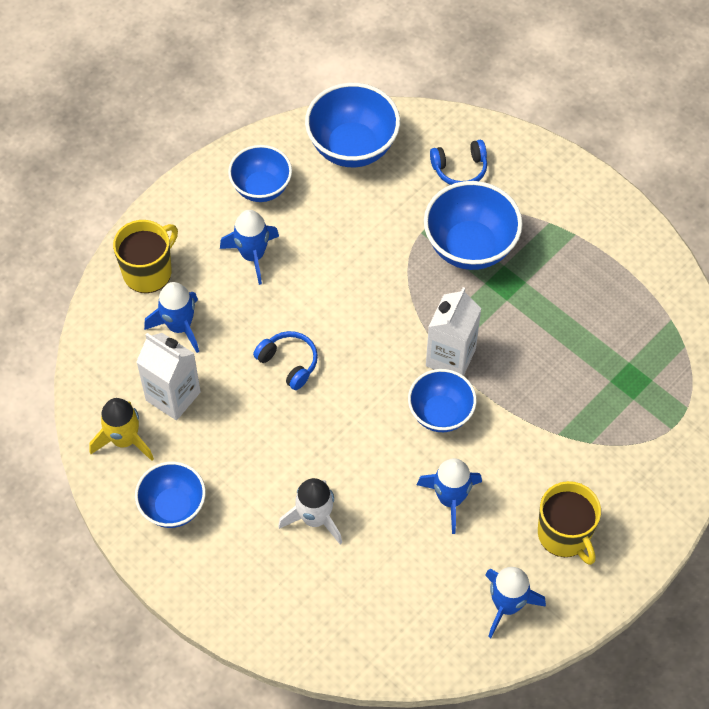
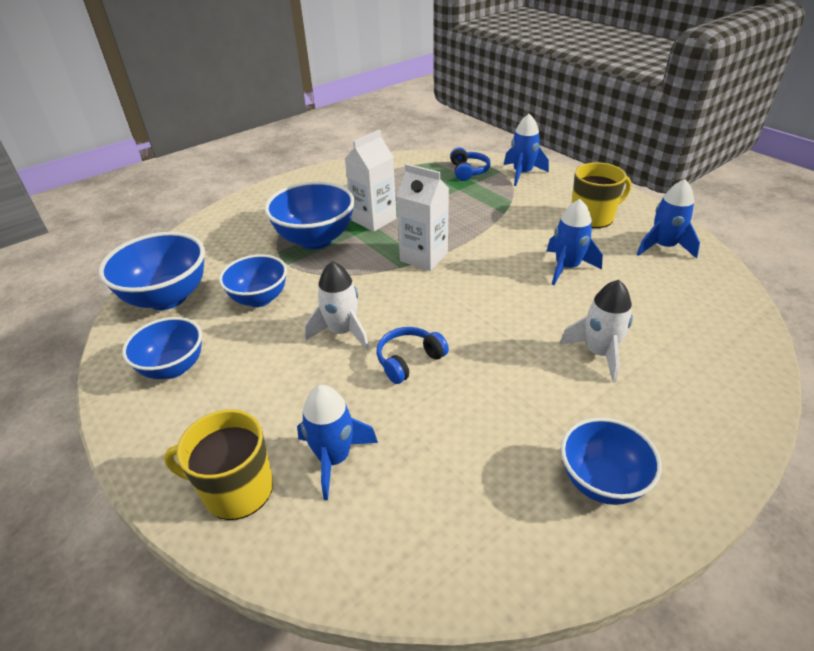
camera: 80 degrees left, 20 degrees down
(124, 440) = (501, 535): yellow rocket -> none
(148, 271) = (236, 489): yellow mug -> yellow mug turned 45 degrees counterclockwise
(173, 396) = (437, 472): white carton -> white carton (374, 220)
(252, 255) = (260, 381): blue rocket -> blue rocket (522, 174)
(320, 304) = (342, 332): none -> white rocket
(440, 413) = (480, 266): blue bowl -> blue bowl (259, 299)
(460, 169) = (233, 239): blue headphones -> blue headphones (468, 171)

